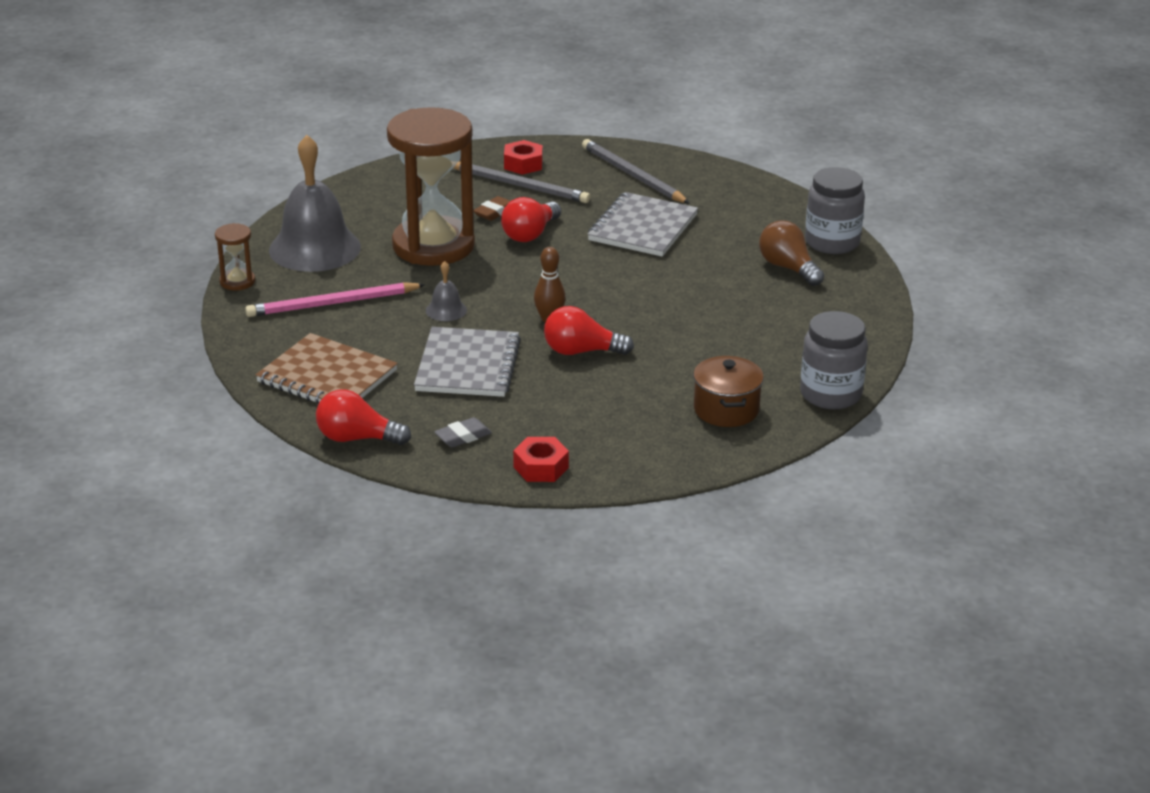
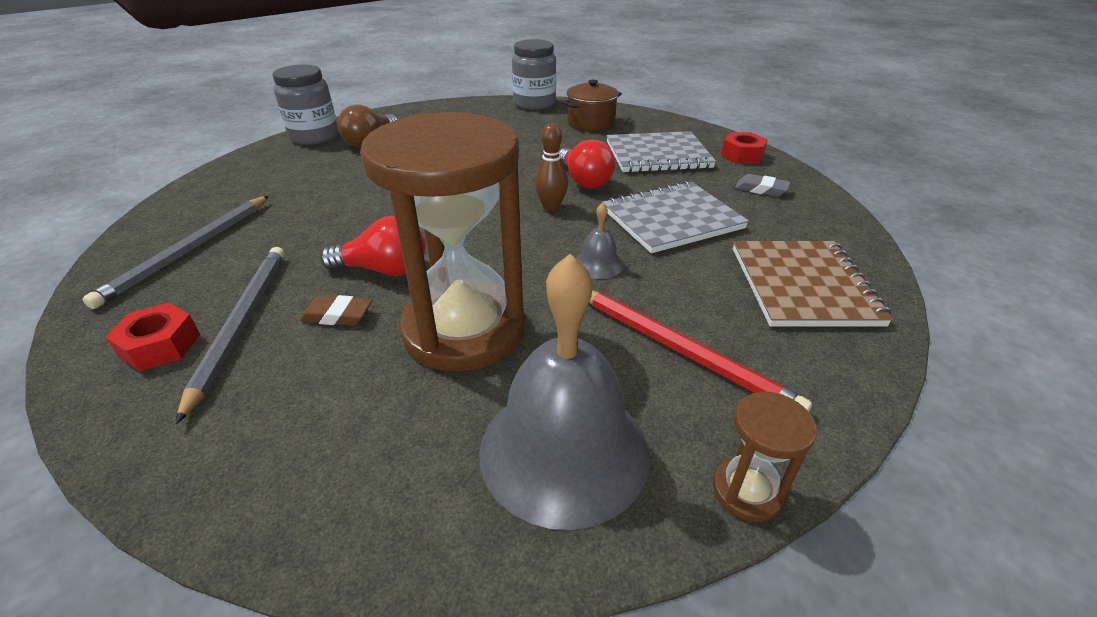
camera: 120 degrees left, 5 degrees up
(332, 304) = (681, 350): pink pencil -> red pencil
(357, 438) = (845, 230): red light bulb -> none
(642, 228) = (329, 212): grey notebook -> grey notebook (657, 155)

